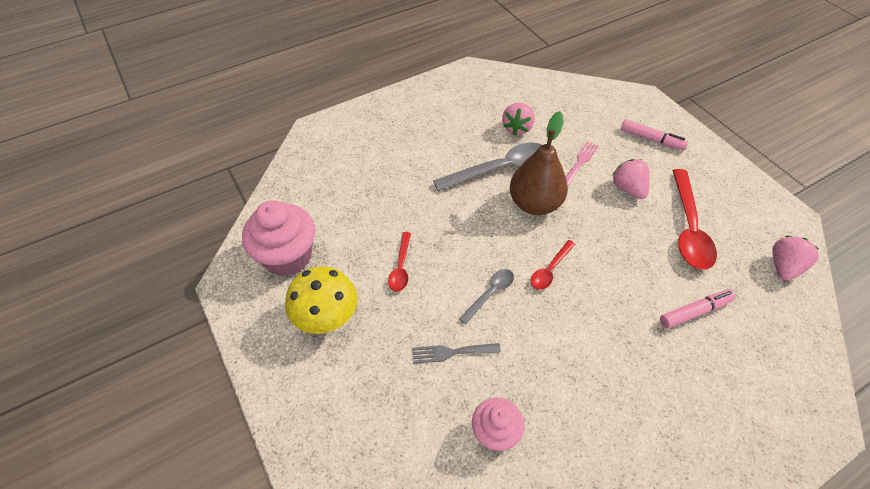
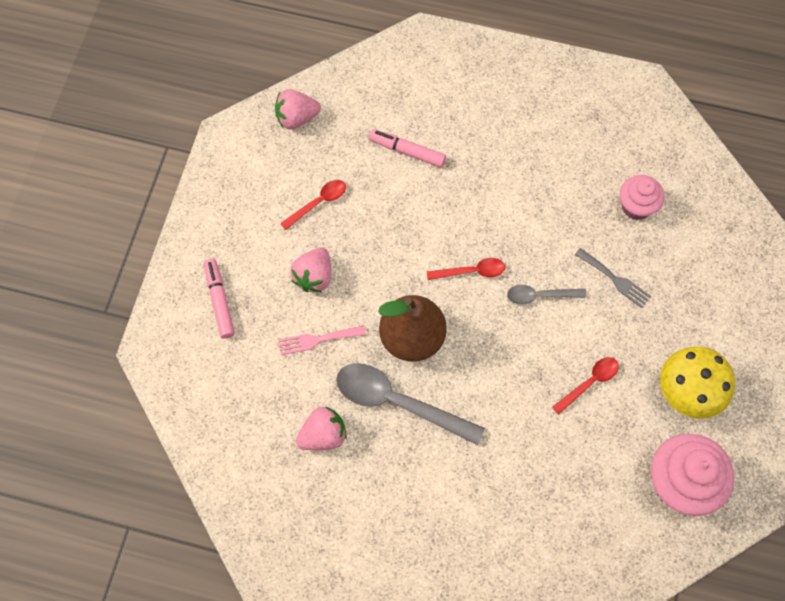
camera: 135 degrees left, 15 degrees up
(688, 228) = (318, 203): red spoon -> red spoon, size x0.53

